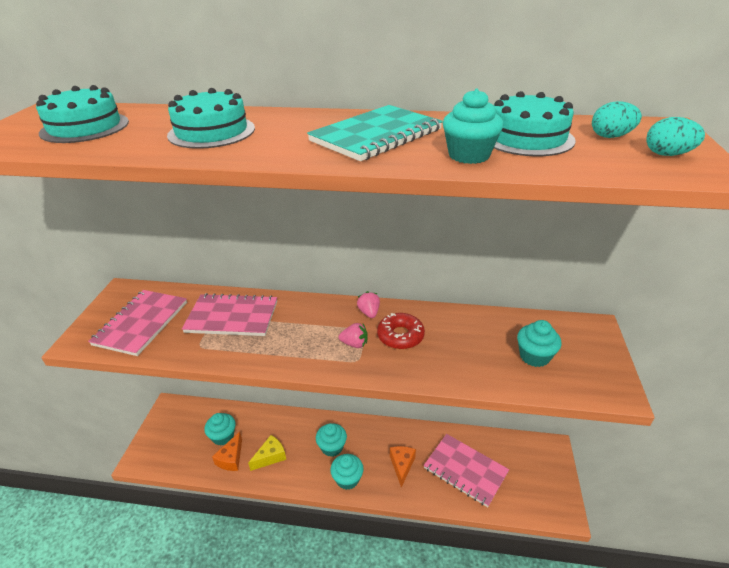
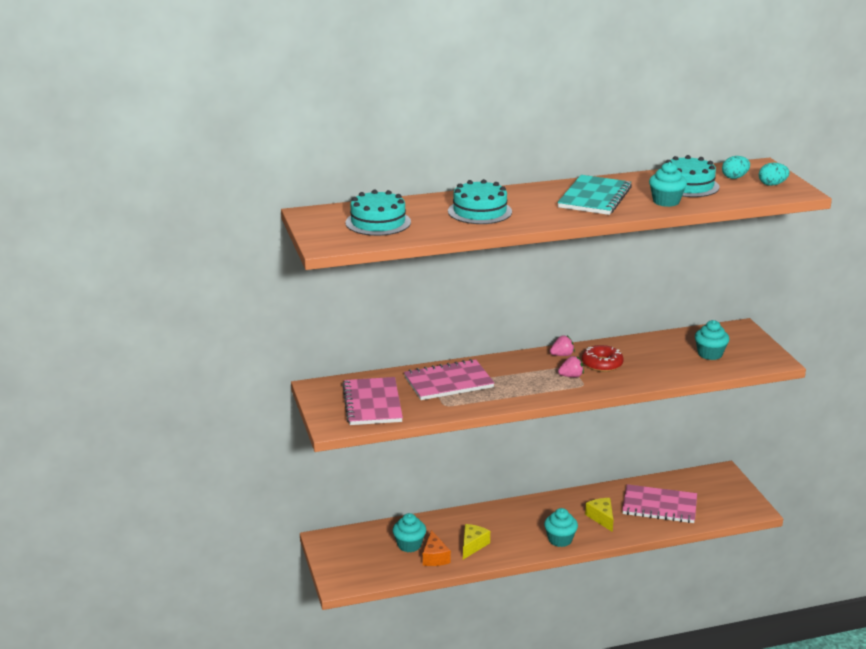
camera: 25 degrees left, 10 degrees down
(332, 447) = (526, 523): turquoise cupcake -> none
(369, 312) = (562, 355): pink strawberry -> pink strawberry turned 105 degrees clockwise
(402, 465) = (601, 518): orange cheese -> yellow cheese

